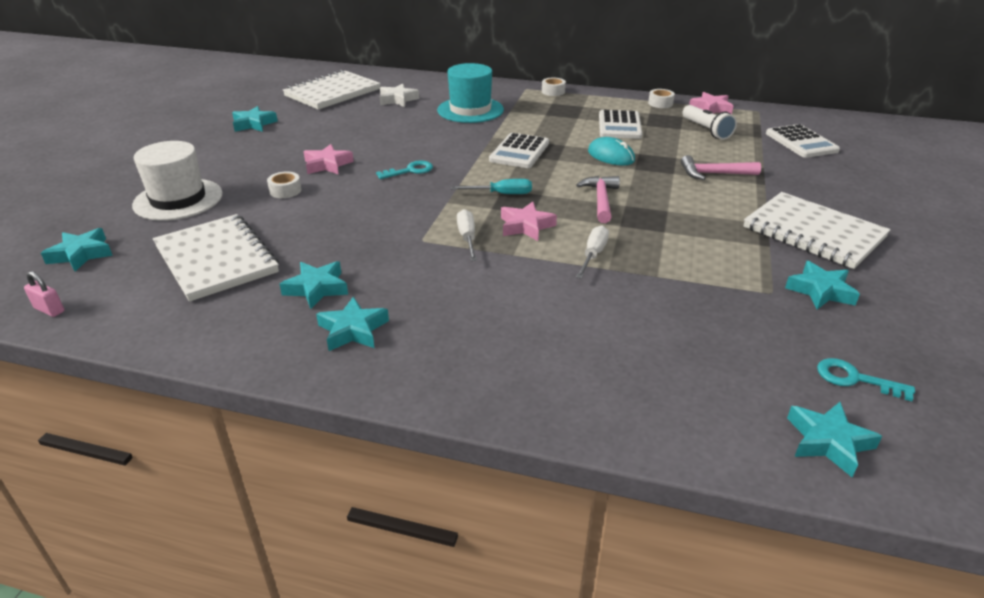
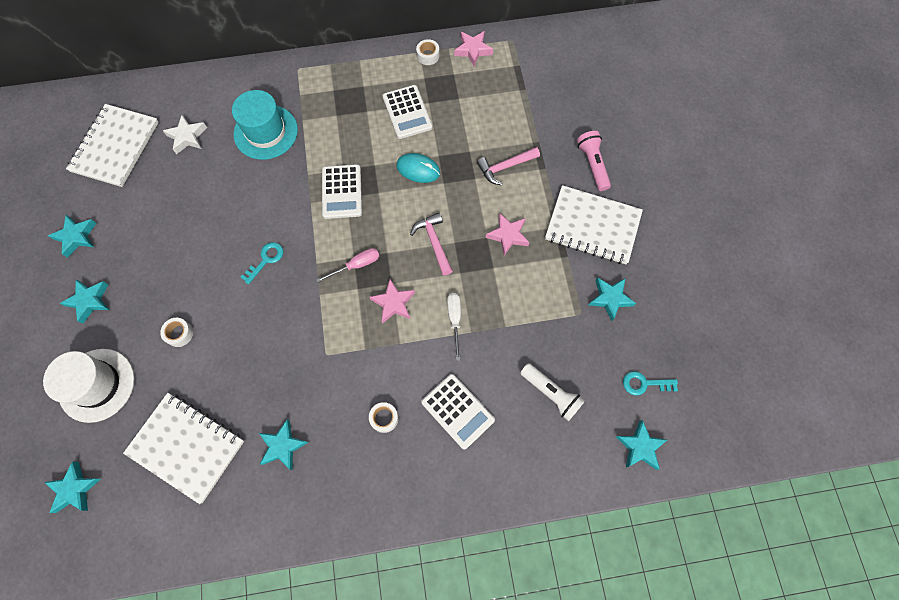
camera: 25 degrees left, 35 degrees up
(49, 310) = (105, 557): pink padlock -> none
(327, 164) = (190, 279): pink star -> pink star (508, 235)
(353, 330) = (333, 477): turquoise star -> turquoise star (89, 301)
(467, 238) = (358, 337): white screwdriver -> none
(501, 194) = (356, 265): turquoise screwdriver -> pink screwdriver
(553, 91) = (325, 66): white tape -> white tape (384, 418)
(706, 130) = (480, 94): white flashlight -> white flashlight (551, 393)
(801, 142) = (557, 87): white calculator -> white calculator (457, 411)
(828, 193) = (592, 165): none -> pink flashlight

